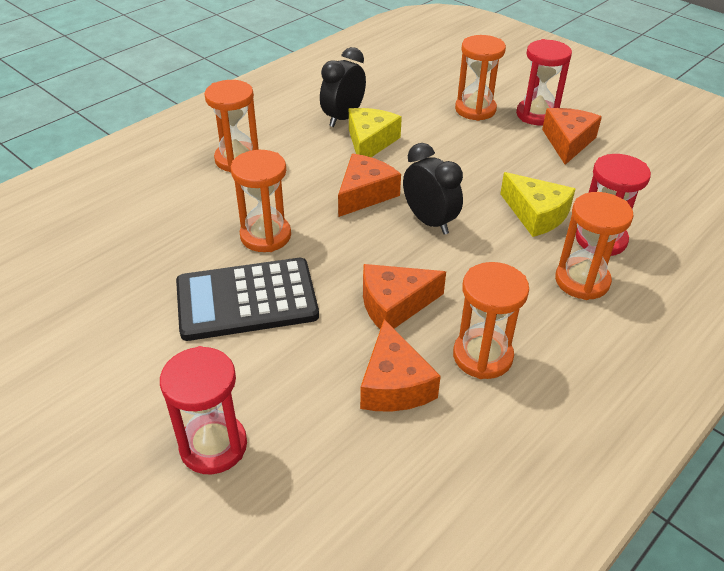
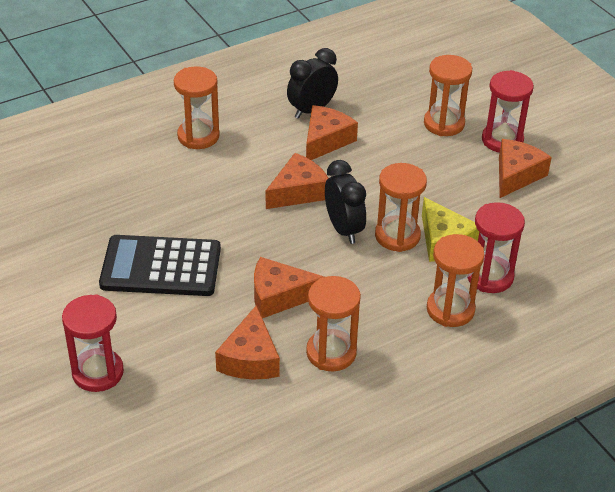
camera: 15 degrees right, 0 degrees up
(265, 236) = (196, 214): orange hourglass -> orange hourglass (397, 236)
(370, 142) = (326, 140): yellow cheese -> orange cheese

